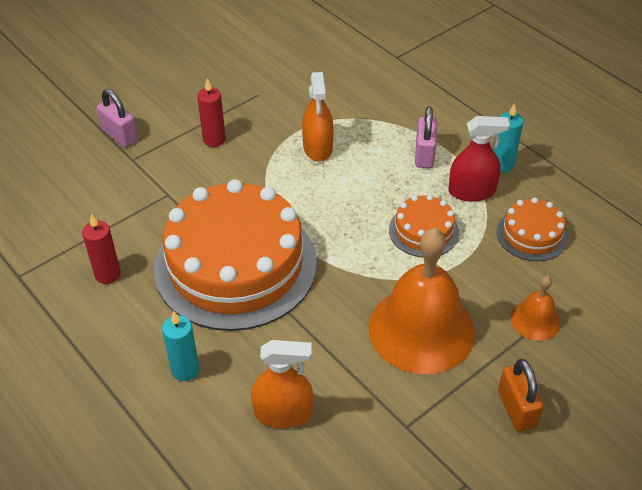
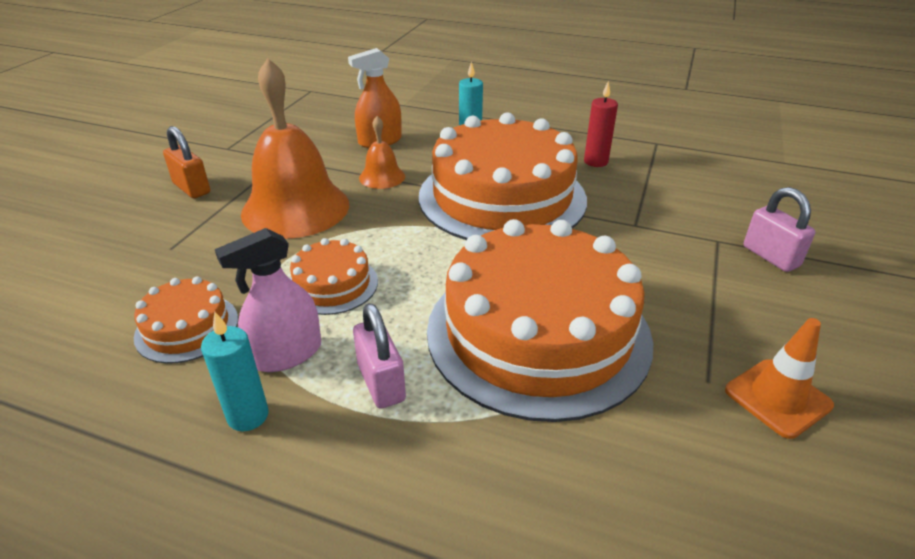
camera: 150 degrees right, 10 degrees down
(120, 136) = (770, 256): pink padlock -> pink padlock turned 45 degrees clockwise
(214, 140) = (670, 292): red candle -> none
(236, 77) = (777, 398): none -> orange traffic cone
(318, 147) = (538, 333): orange spray bottle -> orange cake
(471, 191) = (286, 354): red spray bottle -> pink spray bottle
(535, 320) = (177, 247): orange bell -> orange bell (382, 177)

